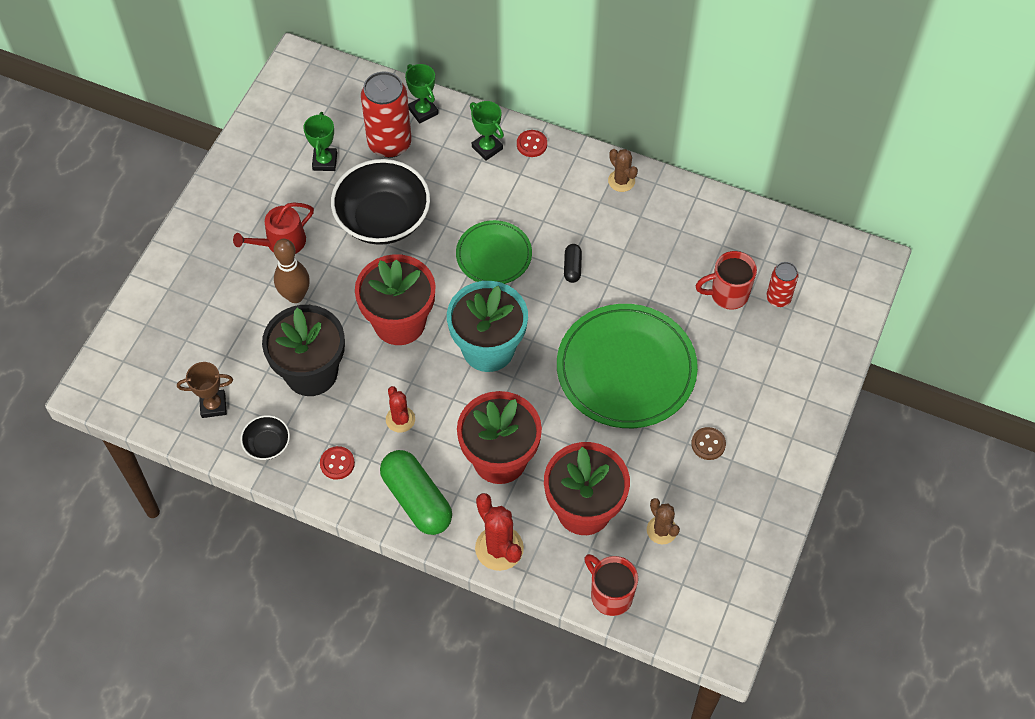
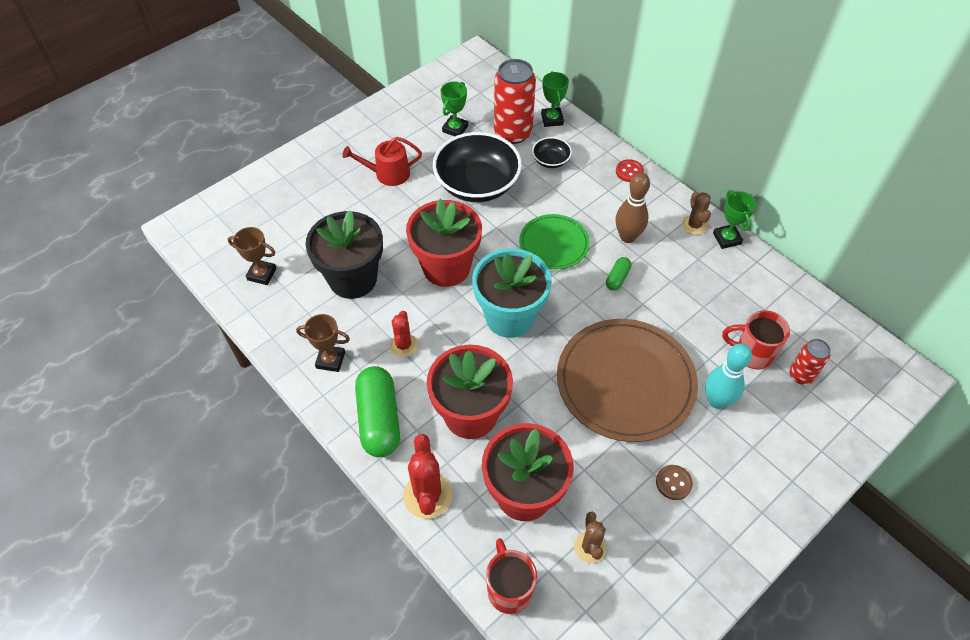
camera: 25 degrees right, 5 degrees down
(267, 444) = (284, 321): black bowl -> black bowl (551, 160)
(295, 296) = (375, 216): brown bowling pin -> brown bowling pin (627, 237)
(337, 463) = (330, 360): red button -> brown trophy
(487, 148) = (590, 162): green trophy -> green trophy (727, 238)
(572, 267) = (617, 278): black capsule -> green capsule
(626, 369) = (625, 382): green plate -> brown plate
(714, 353) = (716, 401): none -> turquoise bowling pin

